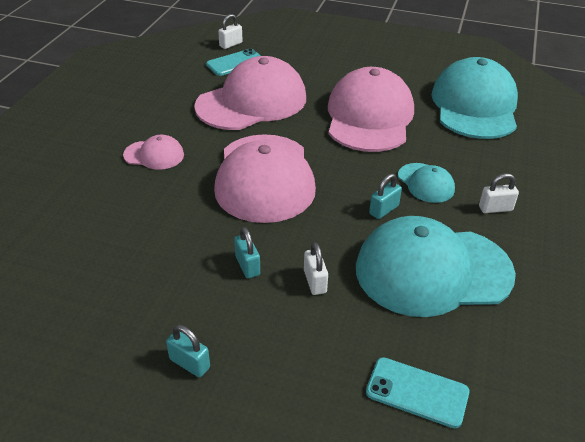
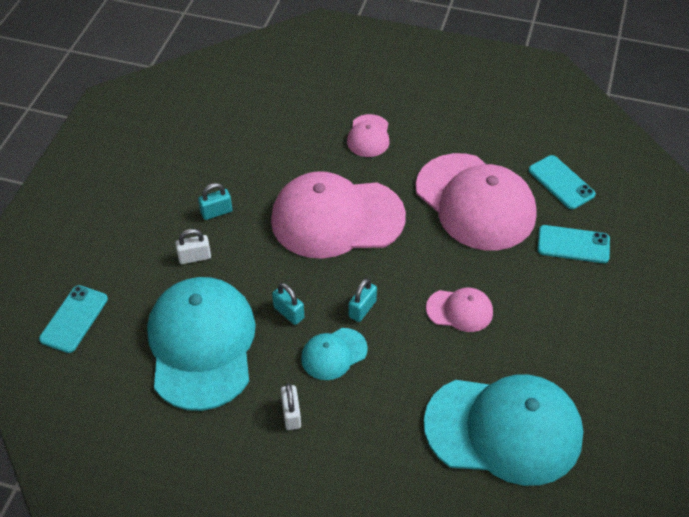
camera: 90 degrees right, 10 degrees up
(189, 363) = (121, 186): turquoise padlock -> turquoise padlock (362, 309)
(231, 44) = (607, 175): white padlock -> none
(301, 64) = (573, 244): none -> turquoise phone
(369, 117) = (459, 310): pink cap -> pink cap, size x0.46

